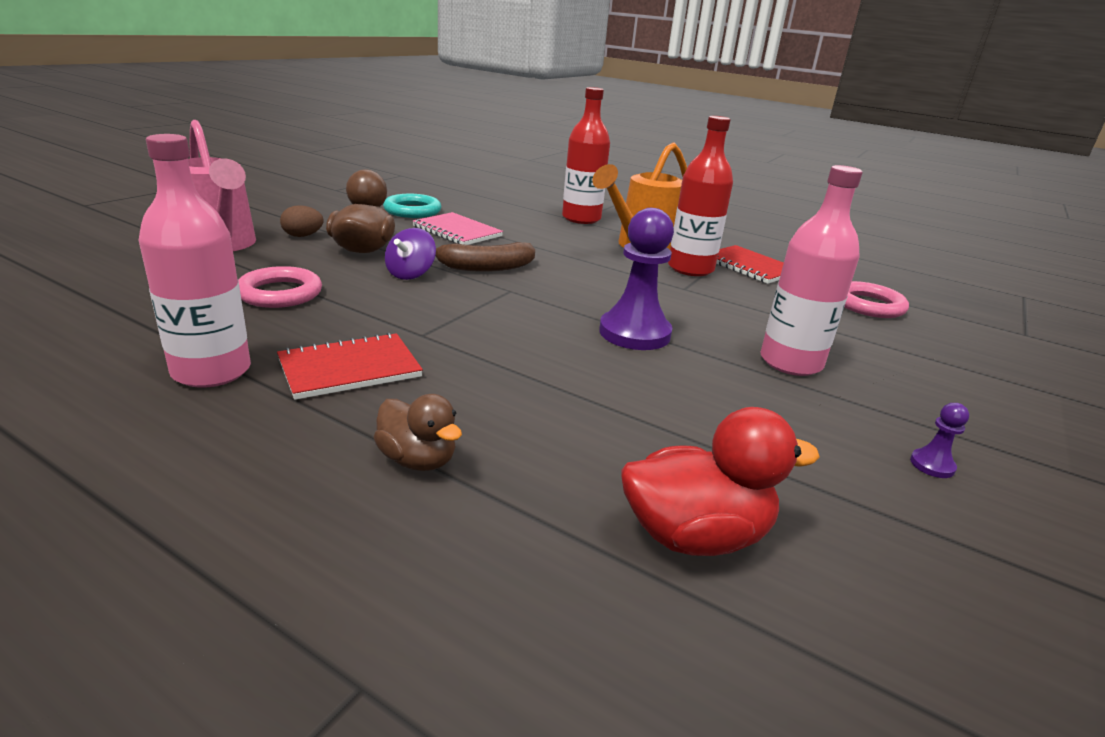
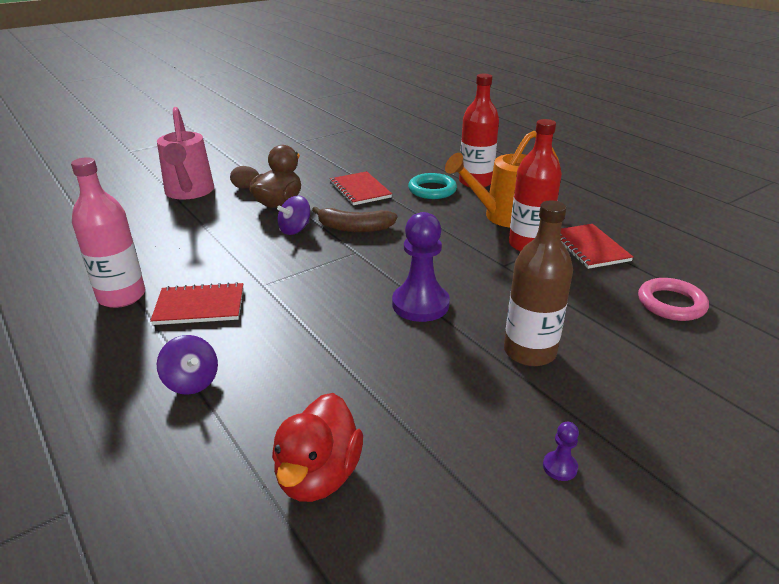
camera: 25 degrees right, 5 degrees up
(280, 293) = (198, 238): pink ring -> none
(412, 211) = (341, 166): turquoise ring -> turquoise ring (432, 190)
(417, 460) = (191, 382): brown duck -> purple spinning top
(457, 231) = (360, 190): pink notebook -> red notebook
(695, 535) = (318, 475): red duck -> red duck turned 90 degrees clockwise
(790, 362) = (529, 352): pink bottle -> brown bottle

